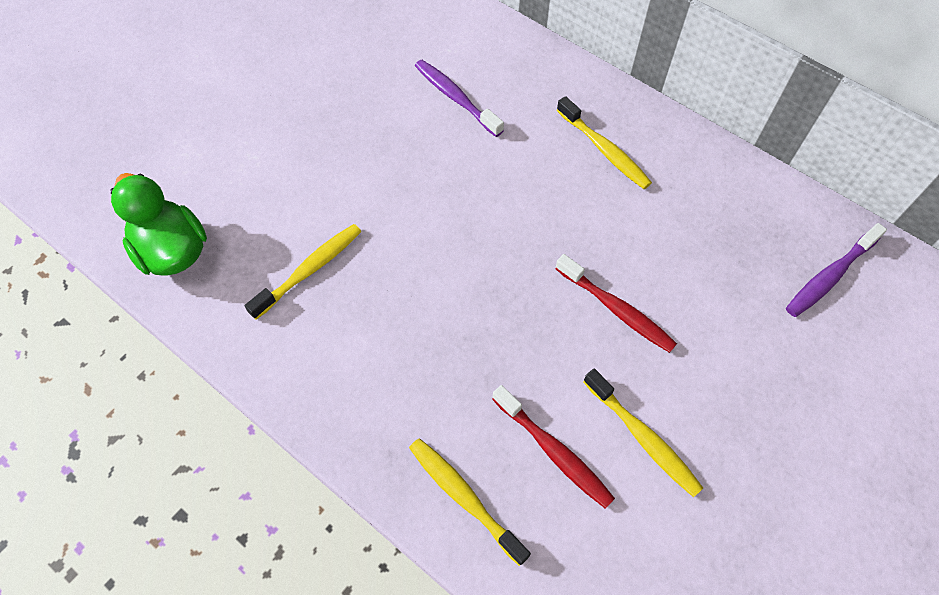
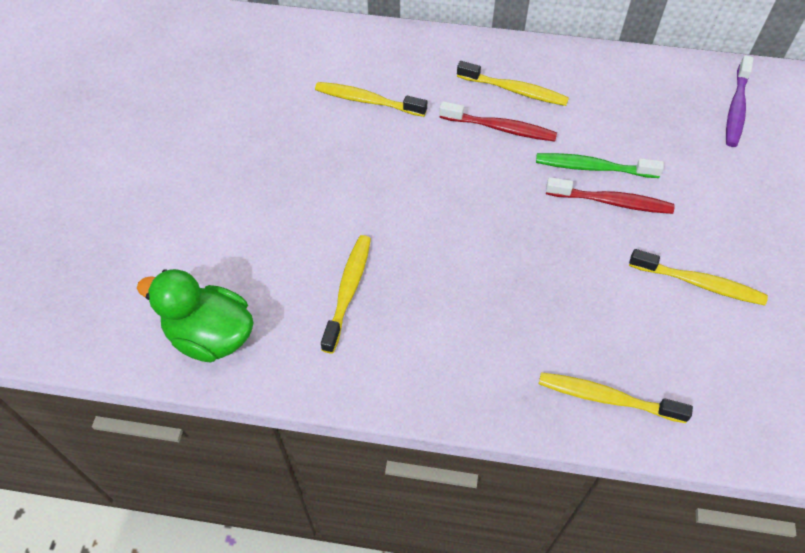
camera: 30 degrees left, 5 degrees down
(455, 98) = (367, 101): purple toothbrush -> yellow toothbrush
(554, 451) = (645, 327): red toothbrush -> red toothbrush (500, 128)
(624, 265) = (593, 167): none -> green toothbrush

